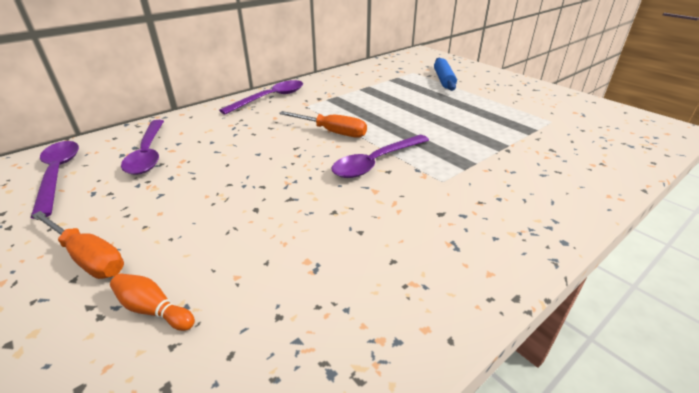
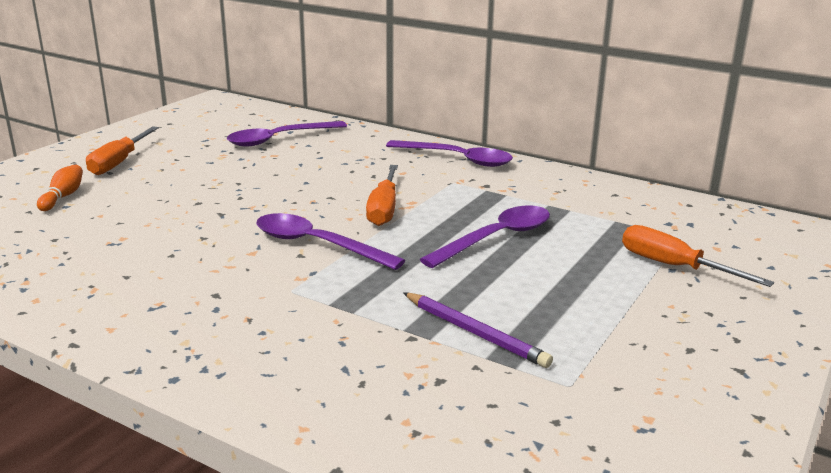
camera: 70 degrees right, 10 degrees down
(58, 175) = (228, 121): purple spoon -> purple spoon (496, 238)
(443, 80) = (674, 266): blue rolling pin -> orange screwdriver
(504, 132) = (475, 333): none -> purple pencil

